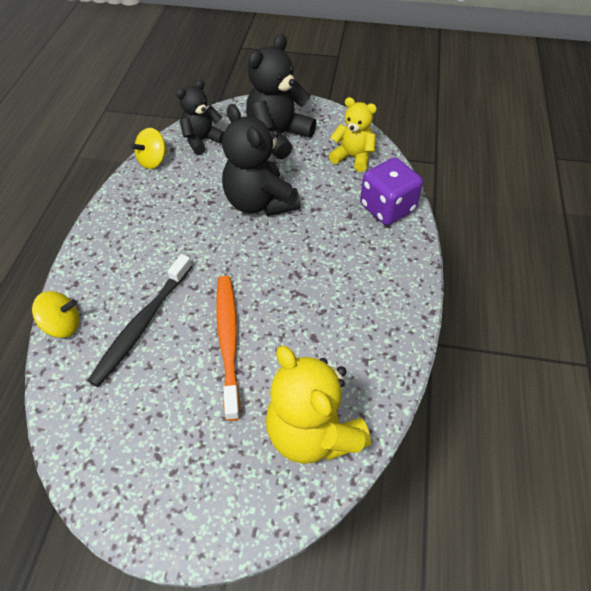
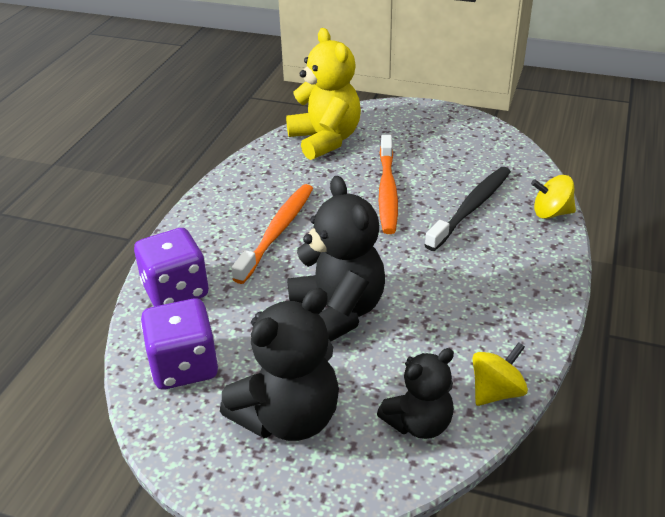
camera: 170 degrees left, 15 degrees down
(327, 274) = (277, 232): none -> orange toothbrush
(352, 157) = (184, 366): yellow teddy bear -> purple dice

